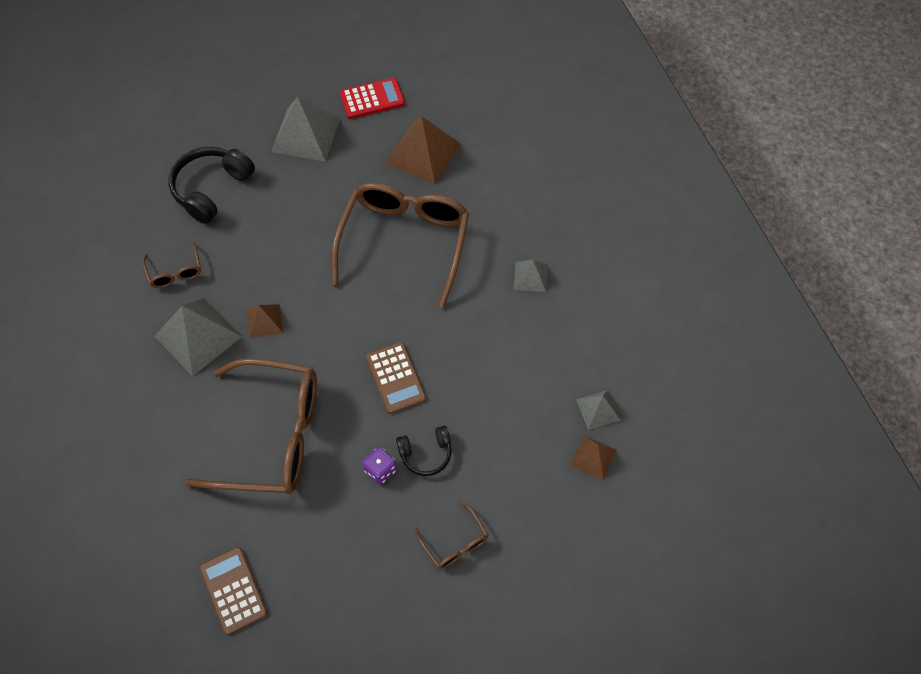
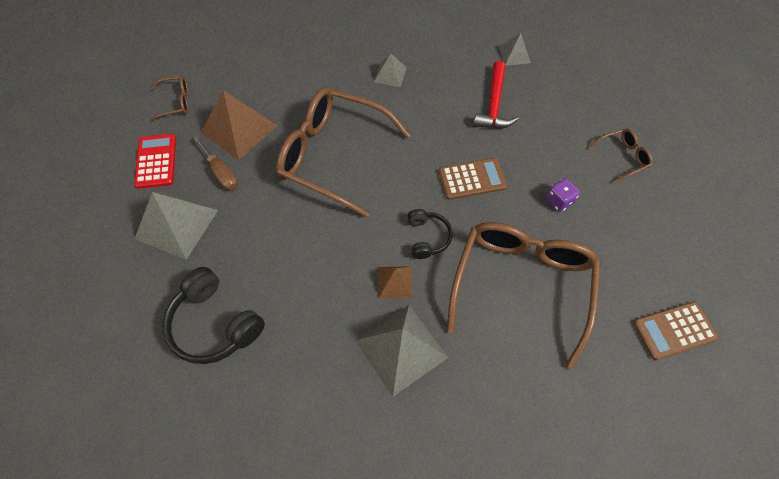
camera: 80 degrees left, 0 degrees up
(175, 272) = (314, 369): brown glasses -> brown glasses (176, 102)
(367, 152) = (221, 173): none -> brown screwdriver
(426, 454) = (545, 166): black headphones -> black headphones (427, 237)
(508, 392) = (494, 105): none -> red hammer
(593, 457) = (553, 63): brown pyramid -> none

